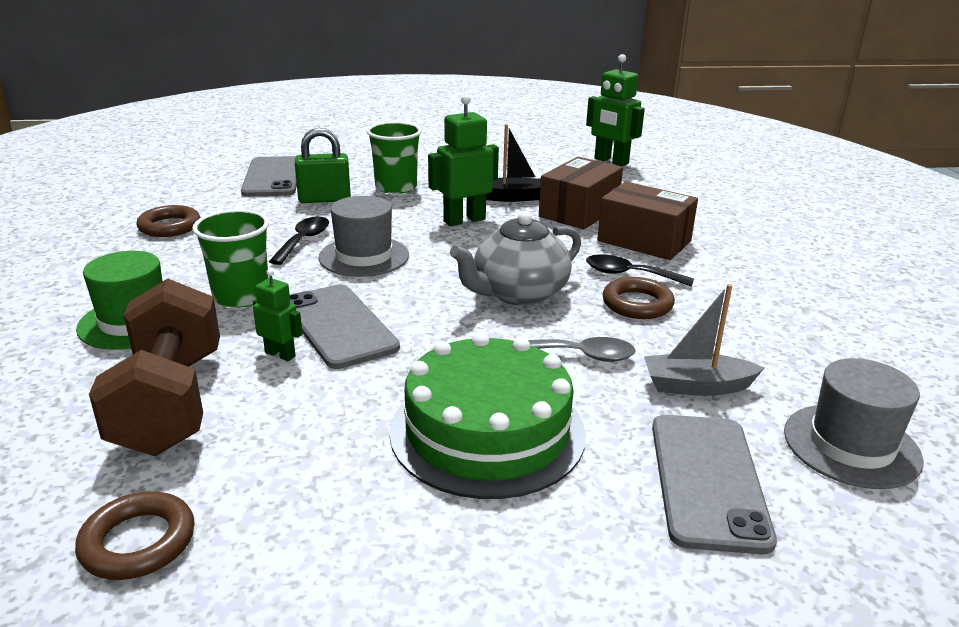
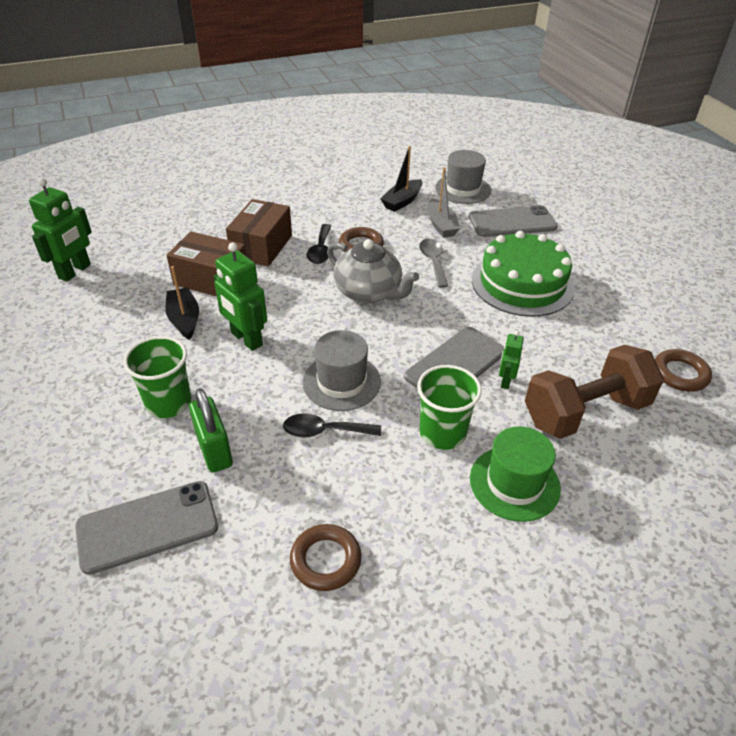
camera: 105 degrees left, 15 degrees up
(783, 361) = (402, 201): none -> black boat

